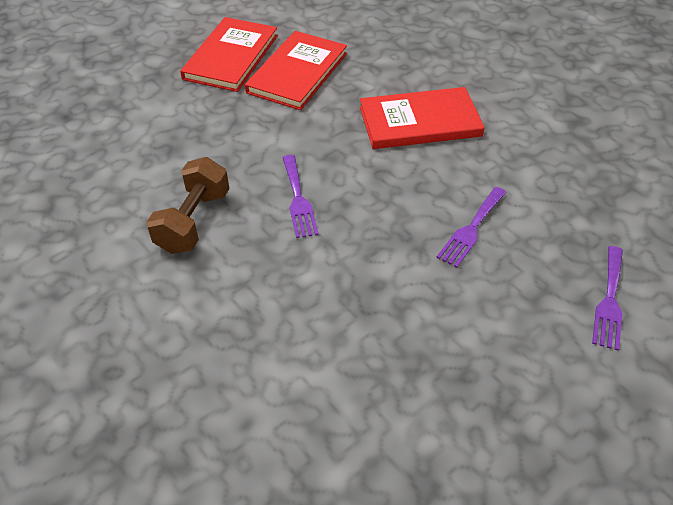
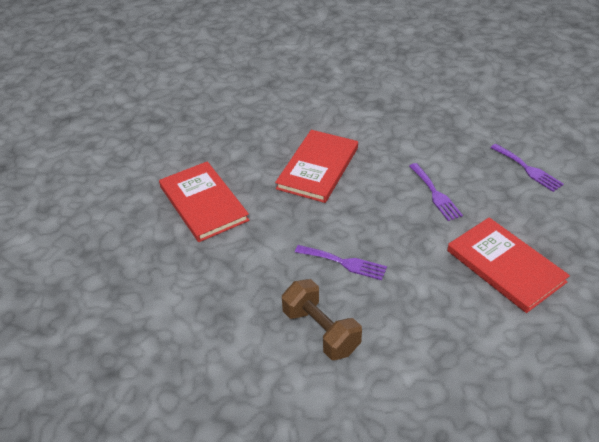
camera: 55 degrees left, 5 degrees down
(231, 57) = (143, 232): red book -> red book (505, 266)

